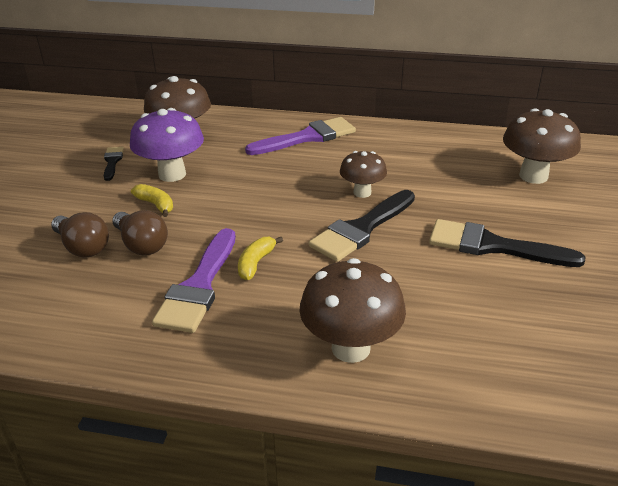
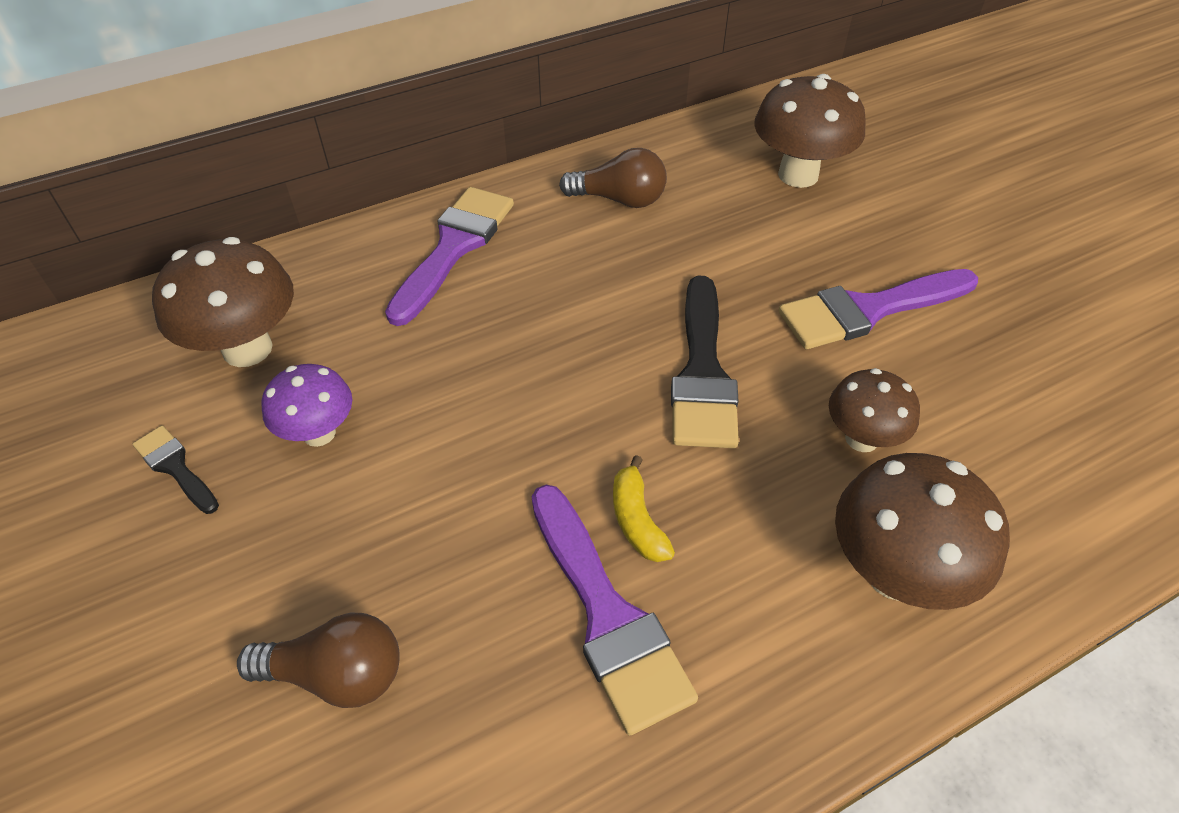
camera: 40 degrees left, 15 degrees up
(141, 245) = (432, 601): brown light bulb -> brown light bulb (619, 199)
(156, 205) = (363, 510): yellow banana -> none
(172, 174) = (319, 433): purple mushroom -> purple mushroom, size x0.62
(362, 192) = (637, 309): brown mushroom -> brown mushroom (861, 439)
(493, 246) = (868, 310): black brush -> purple brush

